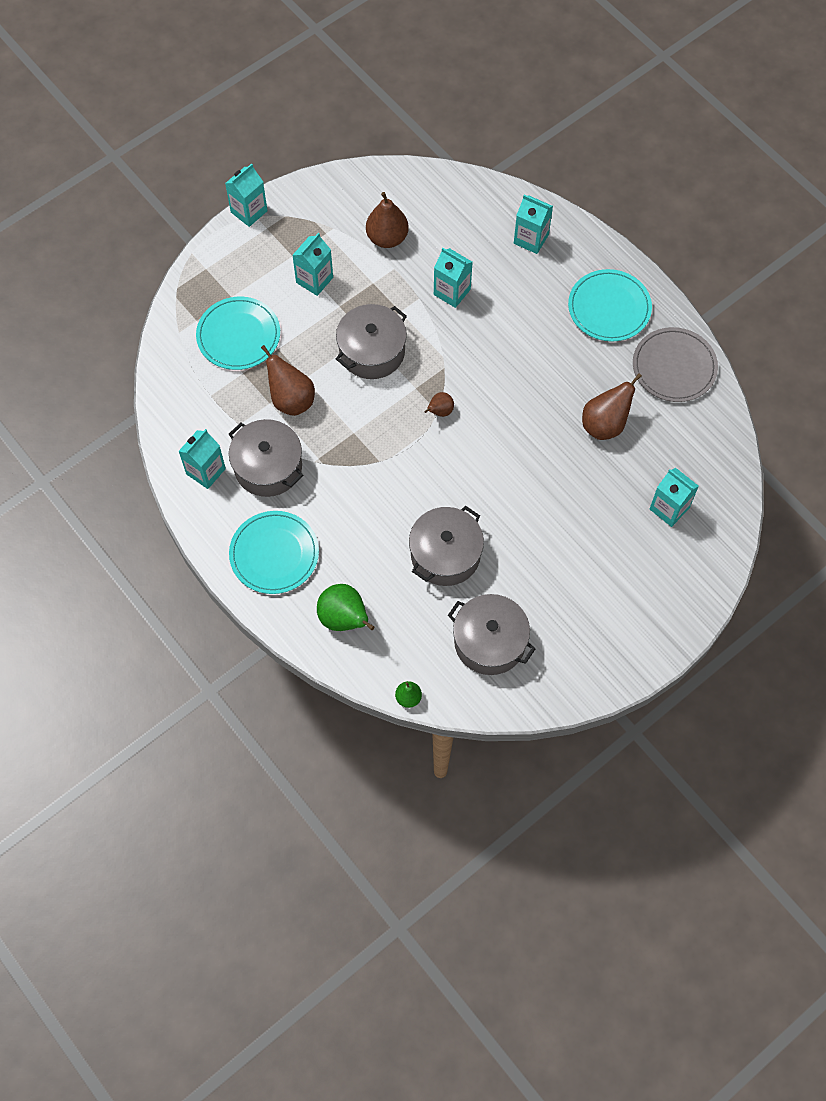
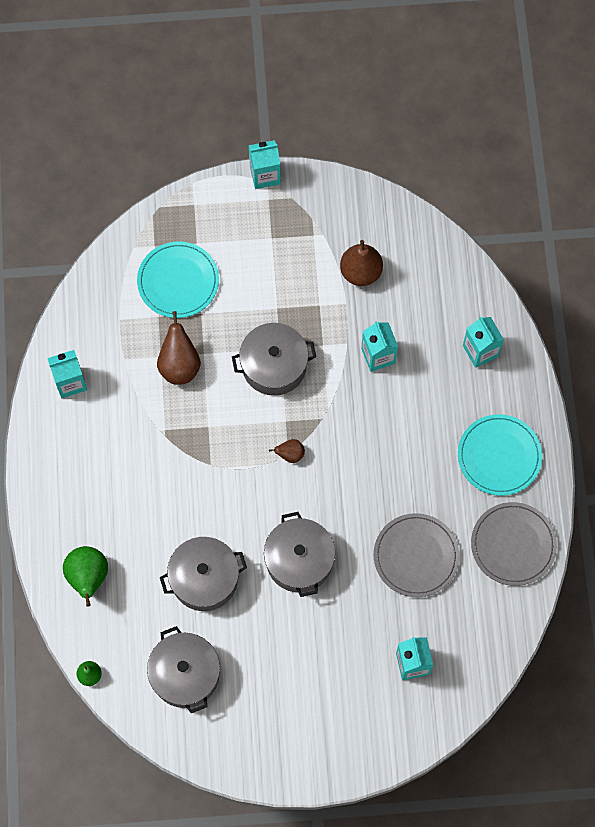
camera: 35 degrees right, 5 degrees up
(268, 467) = (120, 411): grey pot -> grey pot (299, 560)
(274, 554) = (73, 487): turquoise plate -> none
(314, 280) = (274, 271): turquoise carton -> none
(605, 424) = (416, 556): brown pear -> grey plate

